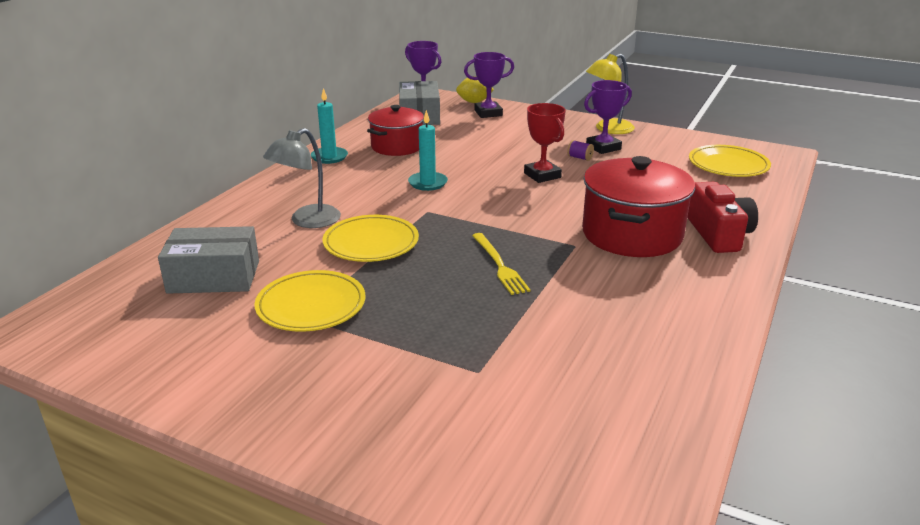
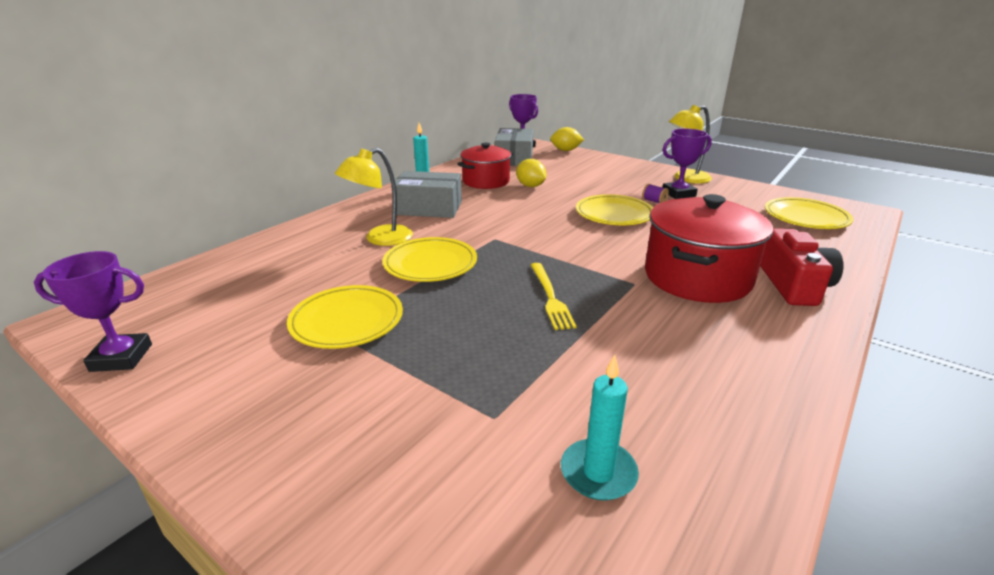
camera: 10 degrees right, 0 degrees up
(214, 277) = (271, 283): grey box -> grey box (428, 208)
(307, 221) = (380, 239): grey lamp -> yellow lamp
(427, 183) = (503, 213): turquoise candle -> turquoise candle (598, 472)
(447, 149) = (530, 186): none -> yellow lemon
(488, 113) = (576, 159): purple trophy -> purple trophy (121, 357)
(542, 175) = (614, 214): red trophy -> yellow plate

